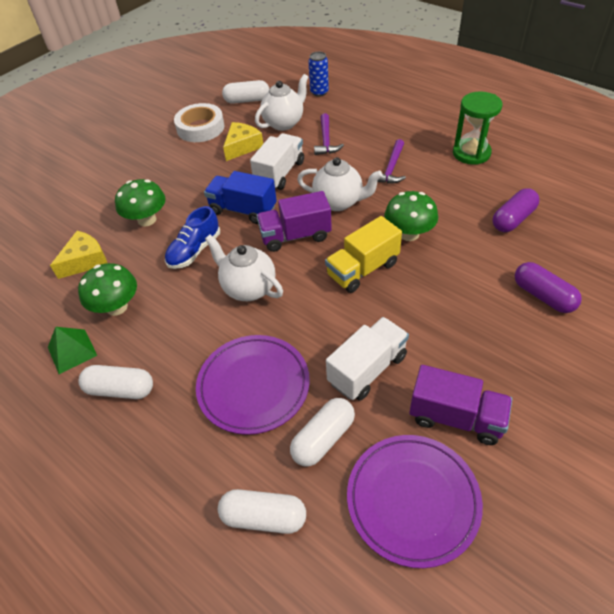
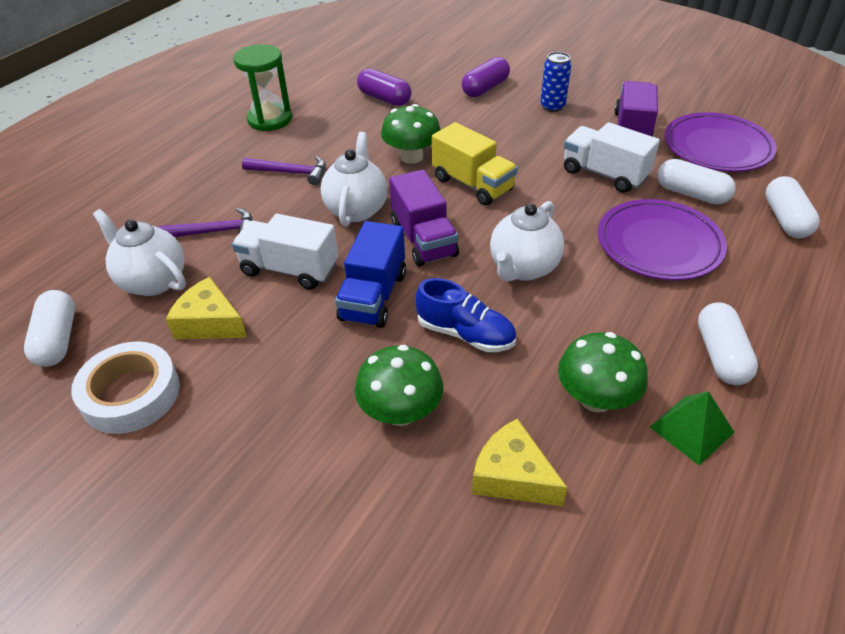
camera: 100 degrees left, 5 degrees down
(319, 92) = (73, 250): blue can -> blue can (552, 107)

